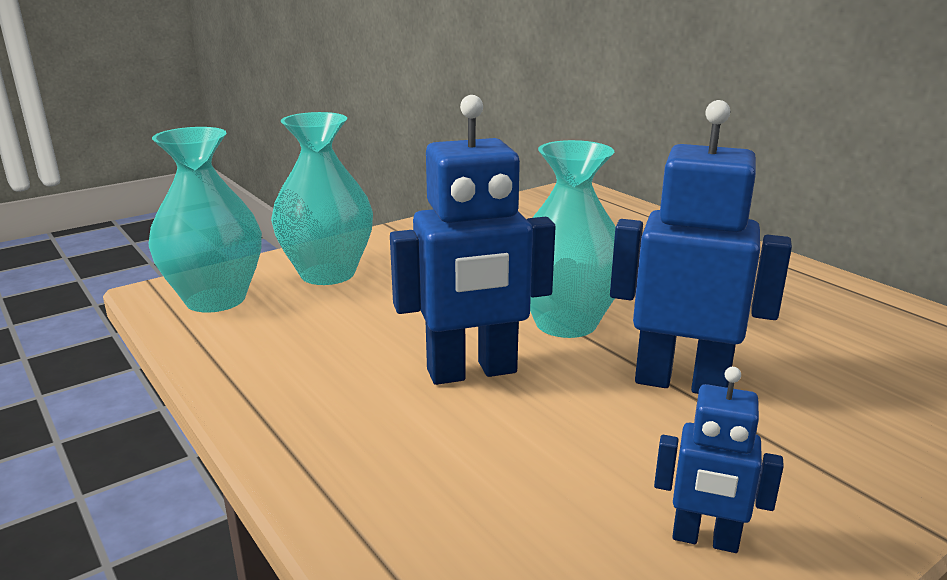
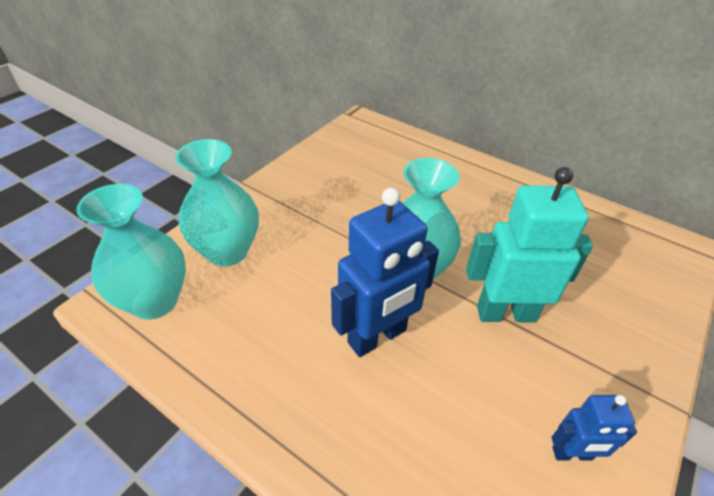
camera: 20 degrees left, 20 degrees up
(681, 382) = (505, 313): blue robot -> turquoise robot

